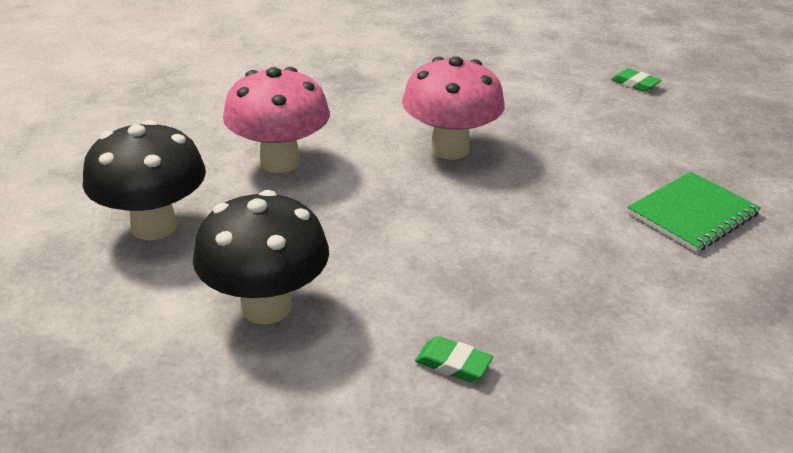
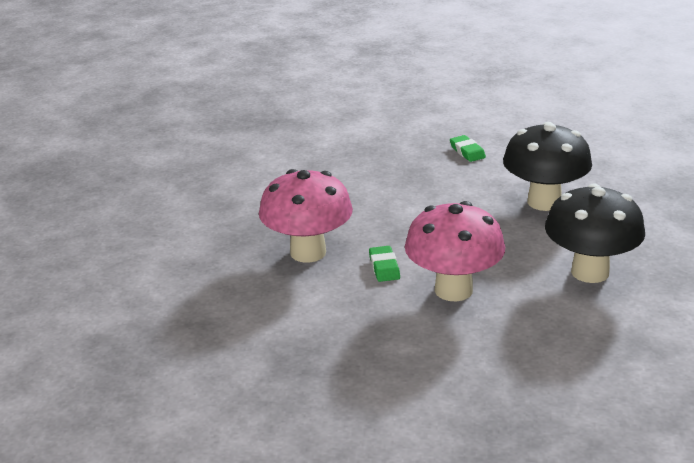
camera: 140 degrees left, 5 degrees down
(635, 84) = (63, 251): green eraser -> green eraser (384, 267)
(692, 214) = (230, 163): green notebook -> none

